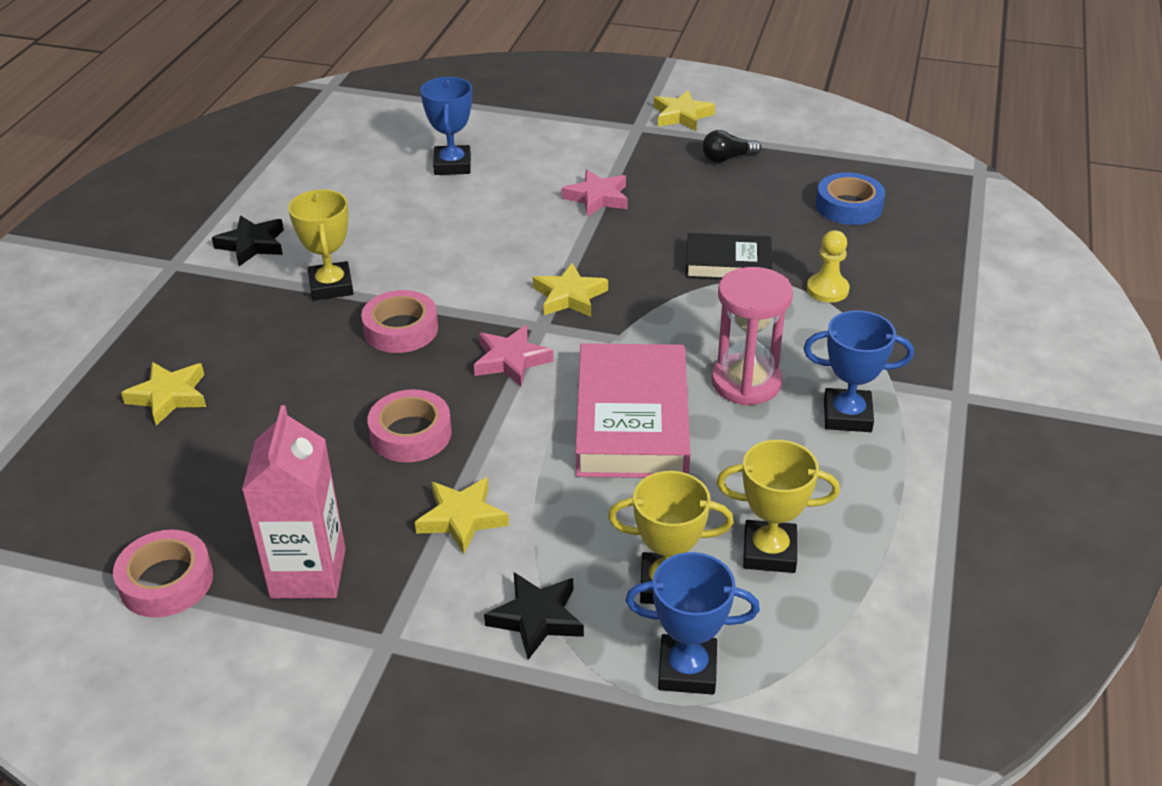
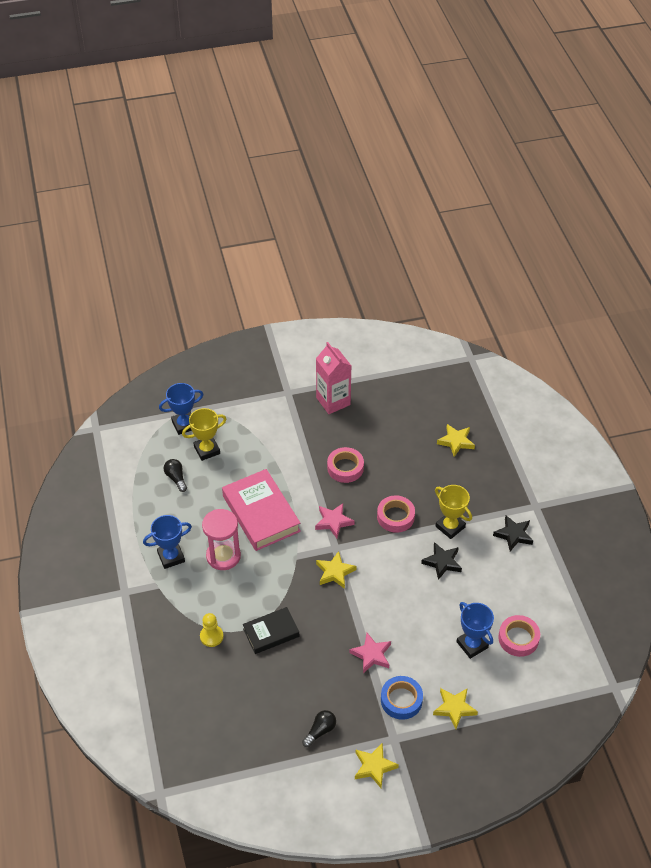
camera: 150 degrees right, 10 degrees up
(166, 581) = (377, 379): pink tape -> pink tape (518, 638)
(462, 518) = (297, 442): yellow star -> yellow star (454, 708)
(536, 618) = (244, 420): black star -> black star (442, 562)
(769, 552) = (176, 478): yellow trophy -> black light bulb
(849, 206) = (227, 716): blue tape -> blue tape (401, 700)

